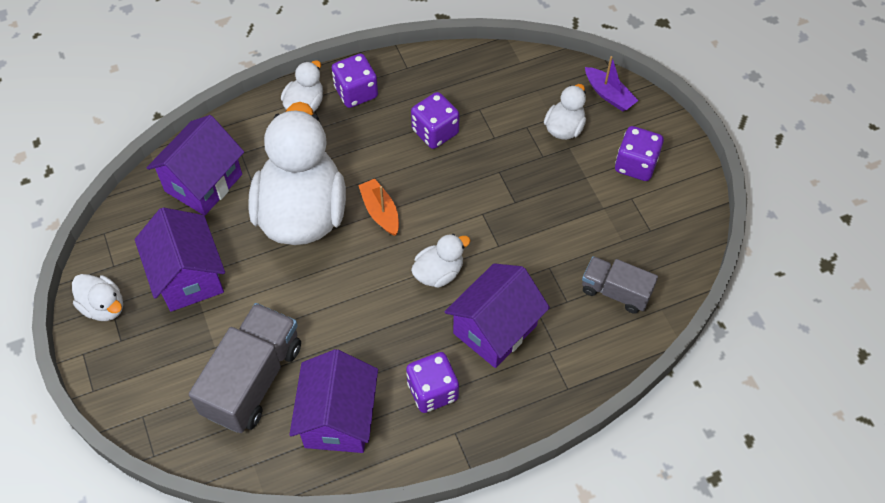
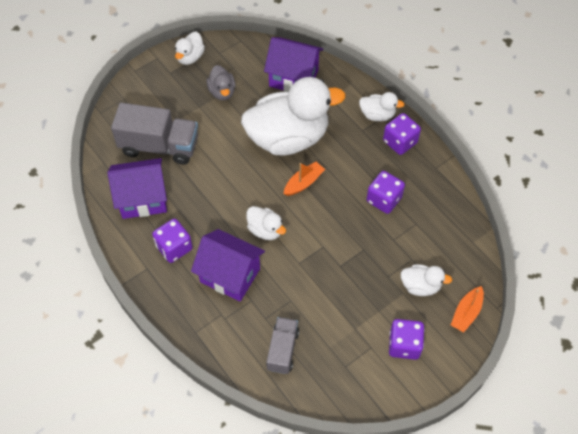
camera: 75 degrees right, 0 degrees up
(188, 277) = (222, 92): purple house -> grey duck
(609, 95) = (466, 313): purple boat -> orange boat

